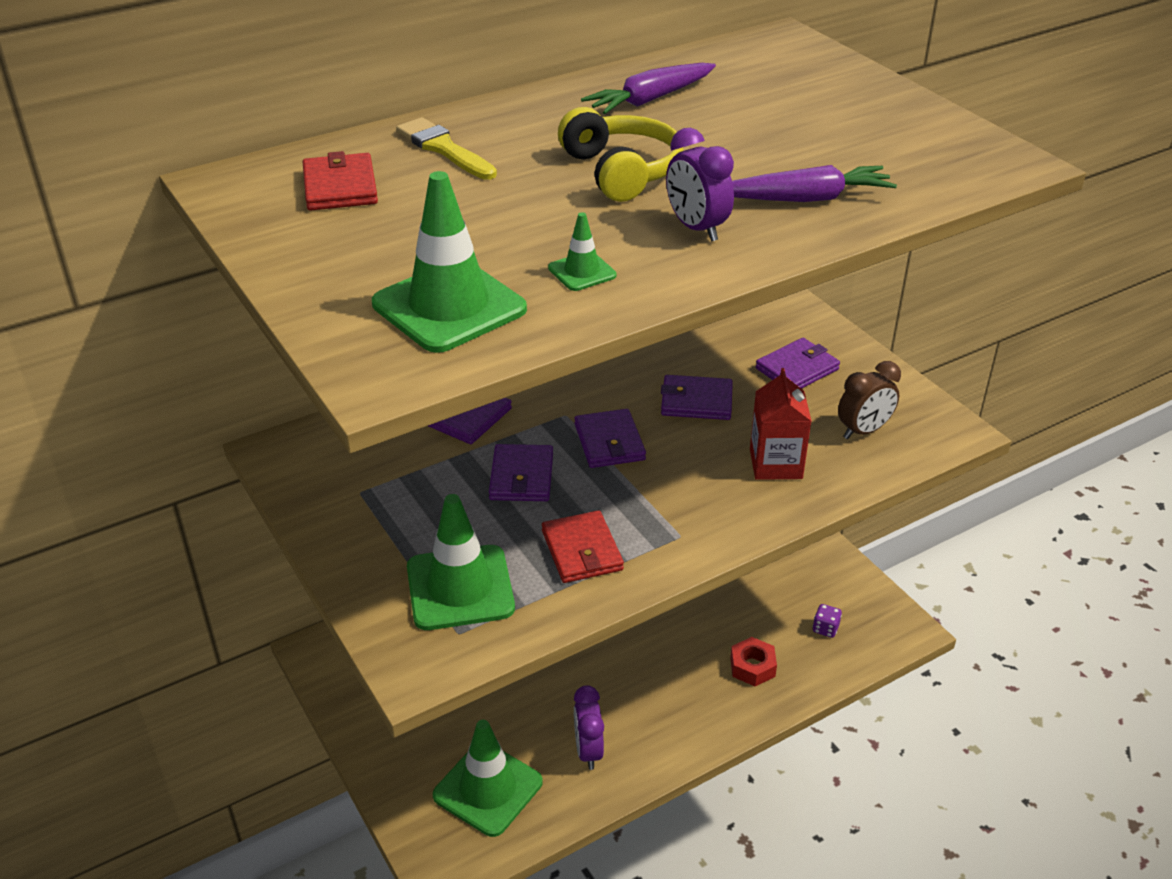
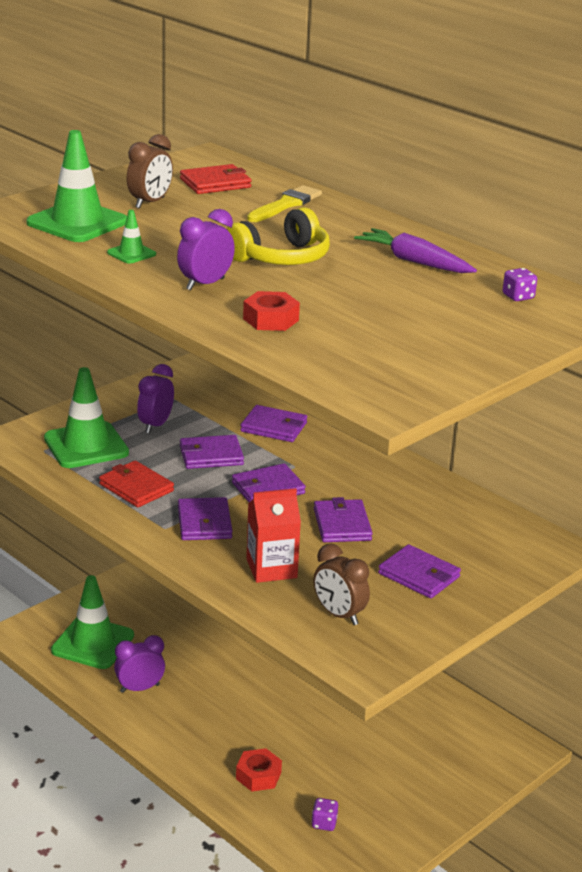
camera: 75 degrees right, 10 degrees down
(394, 242) = (150, 203): none -> brown clock
(428, 516) = (155, 425): none -> purple clock
(582, 550) = (136, 487): red wallet -> red wallet turned 75 degrees clockwise
(675, 502) = (204, 523): none -> purple wallet
(752, 64) = (518, 297): none -> purple dice
(806, 198) = (271, 319): purple carrot -> red nut

